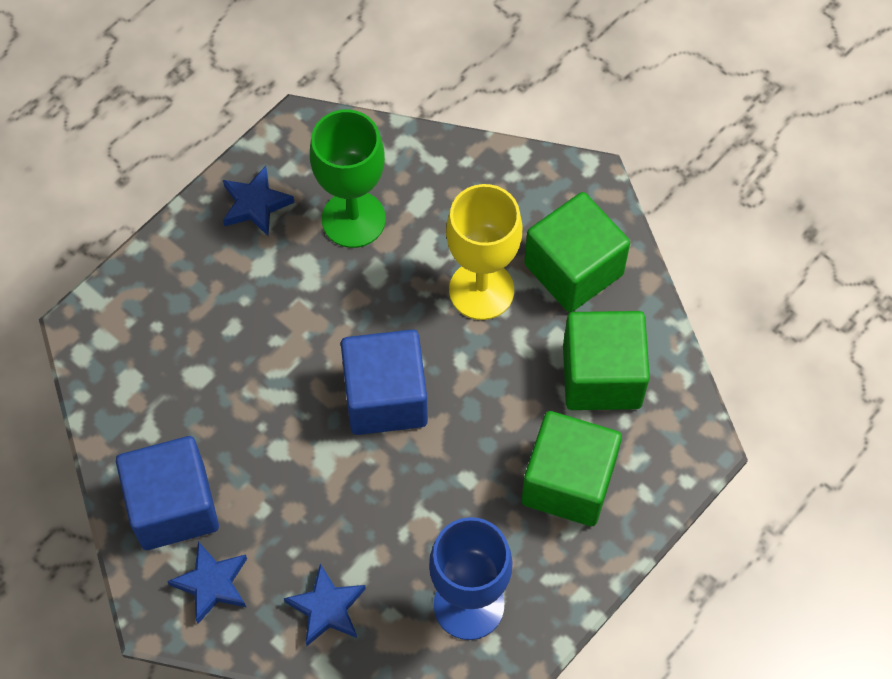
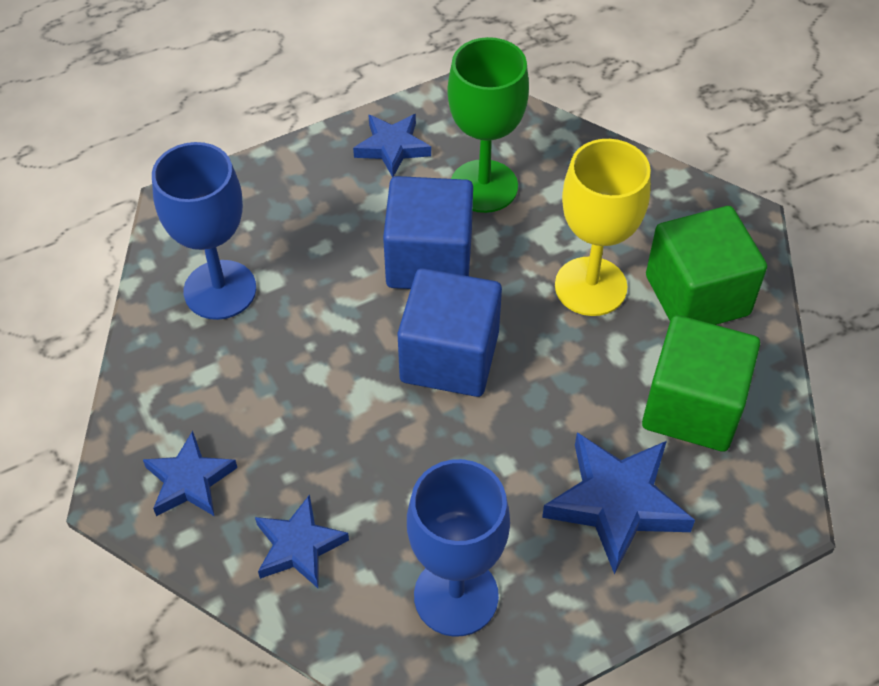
camera: 20 degrees right, 10 degrees down
(159, 399) = (220, 290): none -> blue goblet
(173, 506) = (186, 392): blue cube -> blue cube (429, 260)
(568, 482) = (617, 503): green cube -> blue star

